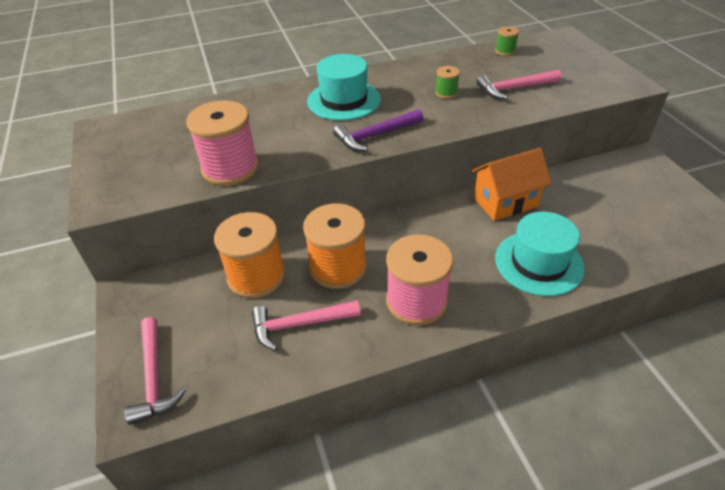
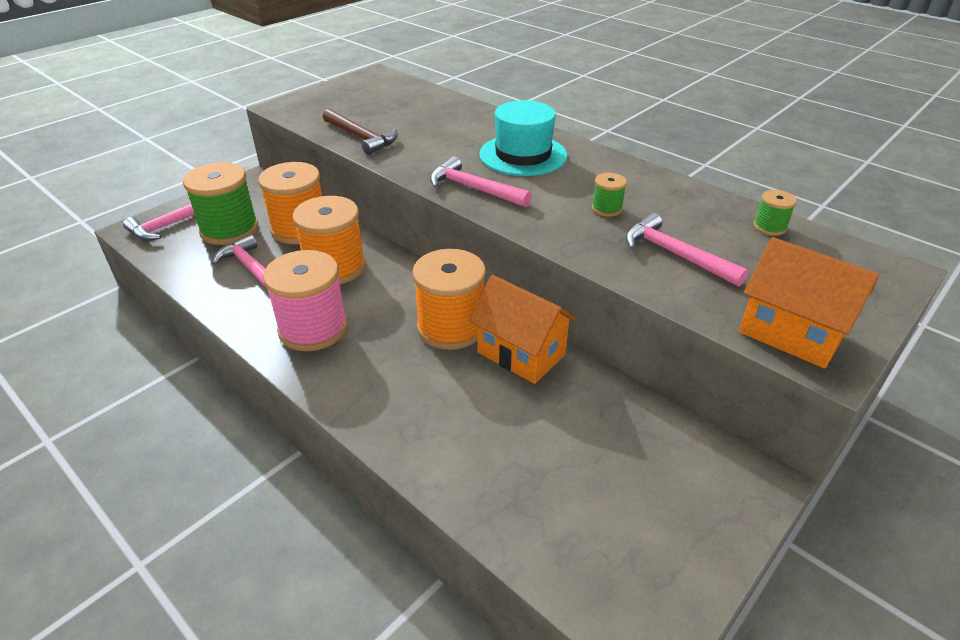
camera: 60 degrees right, 5 degrees down
(211, 329) = (229, 229): none -> green spool
(230, 168) = (361, 137): pink spool -> brown hammer
(375, 135) = (473, 189): purple hammer -> pink hammer
(459, 225) = (451, 327): none -> orange spool
(539, 263) = (425, 407): turquoise hat -> none
(605, 83) = (791, 333): none -> orange house

